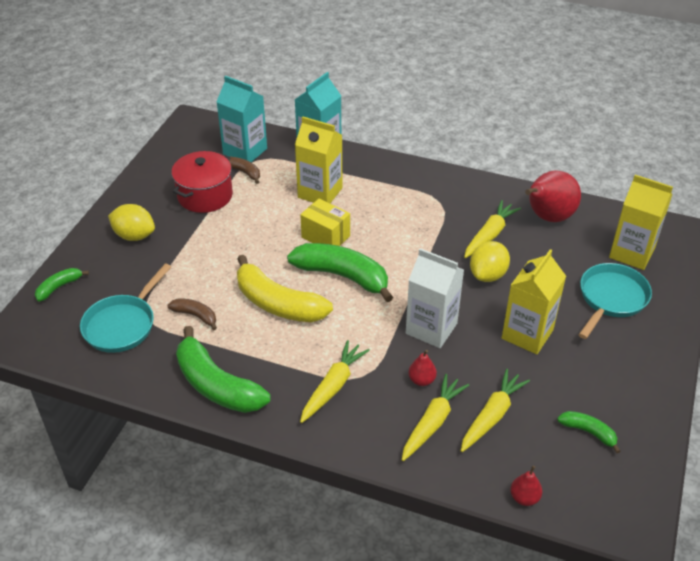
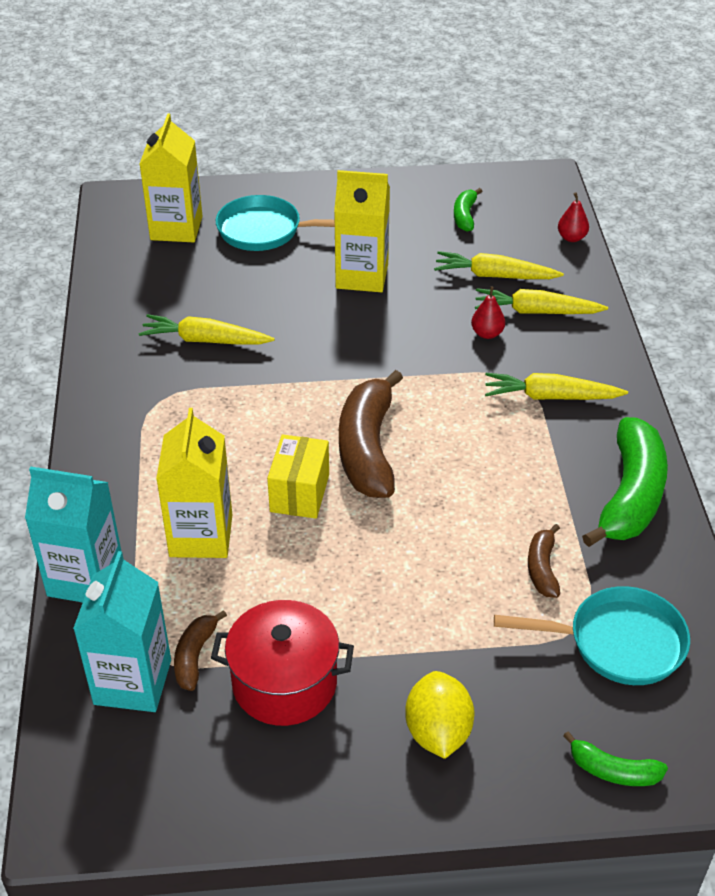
camera: 115 degrees left, 0 degrees up
(277, 303) = (460, 493): yellow banana -> none
(343, 276) = (367, 448): green banana -> brown banana
(431, 328) = (405, 347): white carton -> none
(488, 275) = (283, 325): yellow lemon -> none
(547, 217) = (141, 300): red pear -> none

